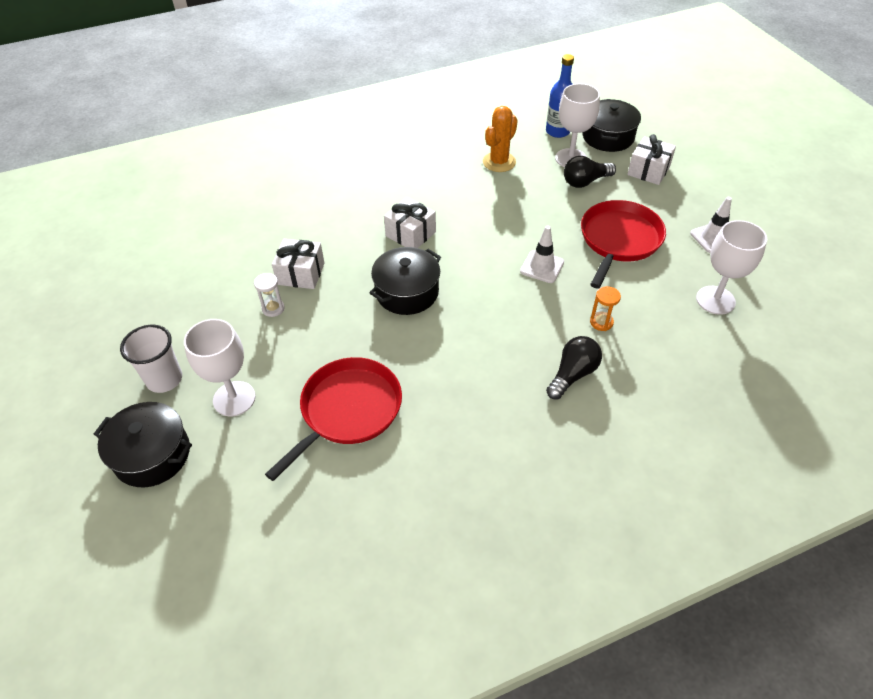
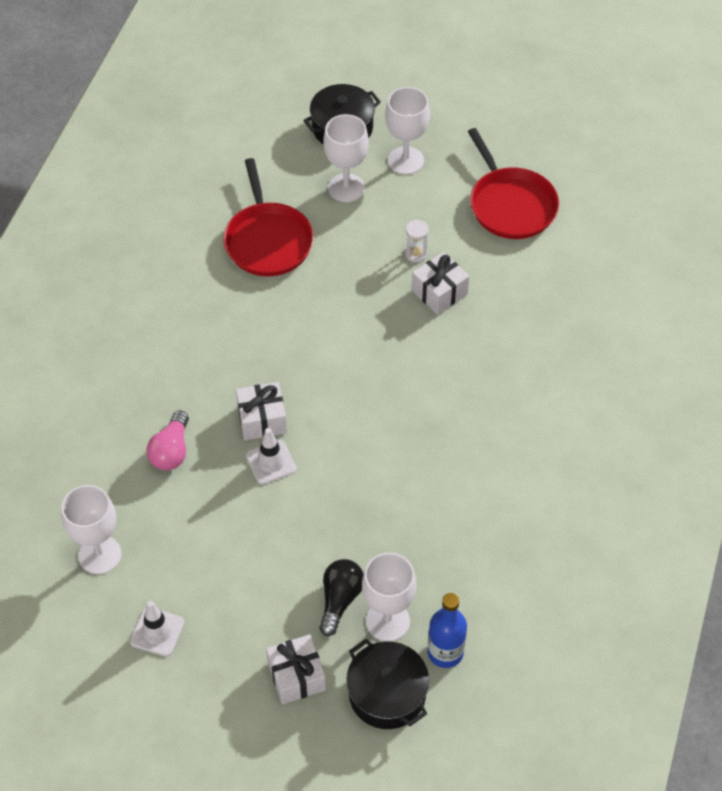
camera: 130 degrees right, 5 degrees up
(164, 379) = (405, 160): white cup -> white goblet
(407, 292) = (343, 347): black pot -> none
(410, 234) = (412, 398): white gift -> white gift (262, 419)
(499, 162) = (446, 550): orange cactus -> none
(572, 374) = (150, 389): black light bulb -> none
(601, 322) = (171, 451): orange hourglass -> pink light bulb
(619, 240) = (237, 551): red pan -> red pan (510, 205)

